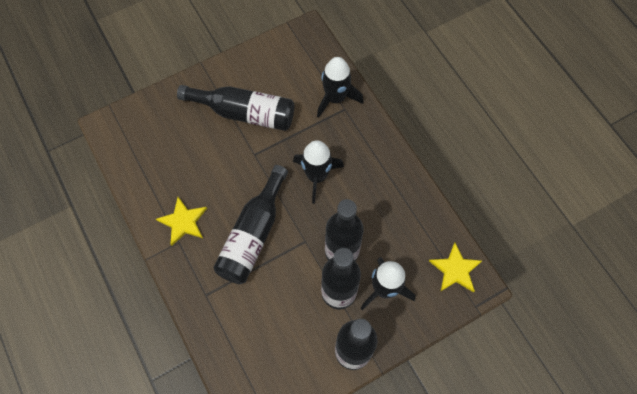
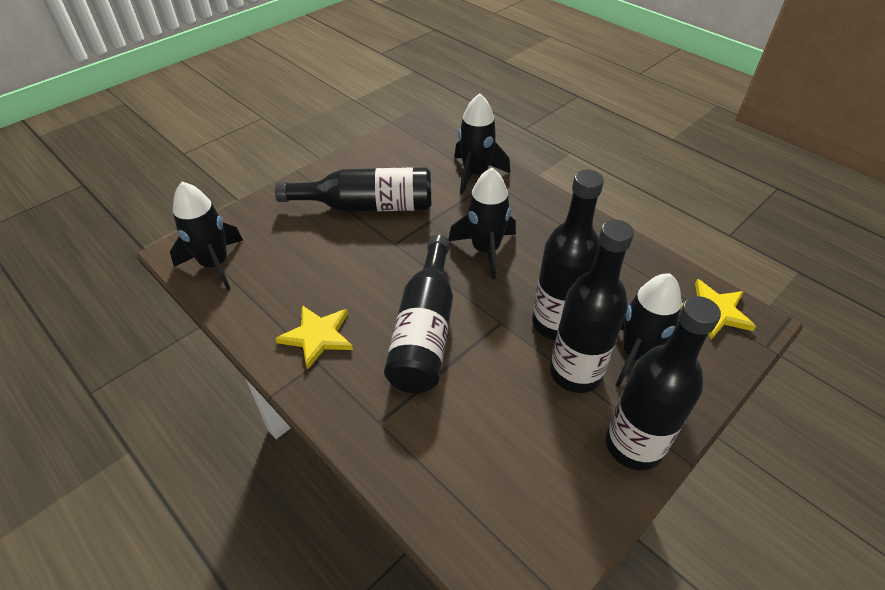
camera: 15 degrees left, 20 degrees down
(128, 143) = (215, 264): none -> black rocket

